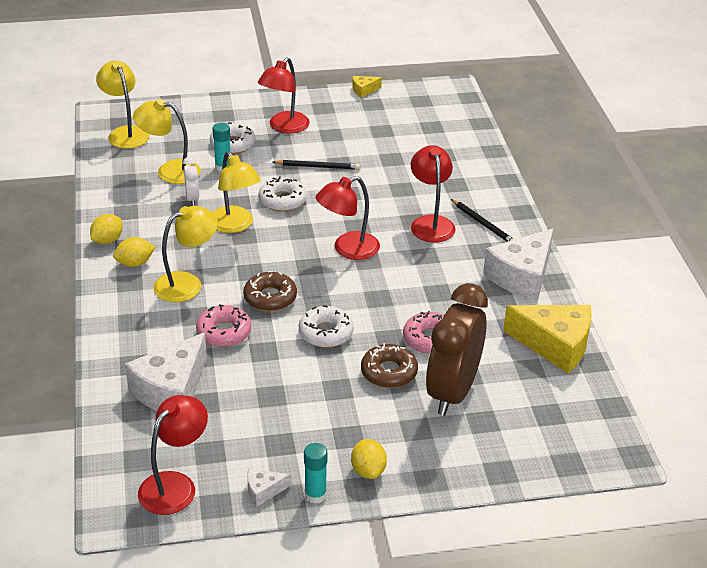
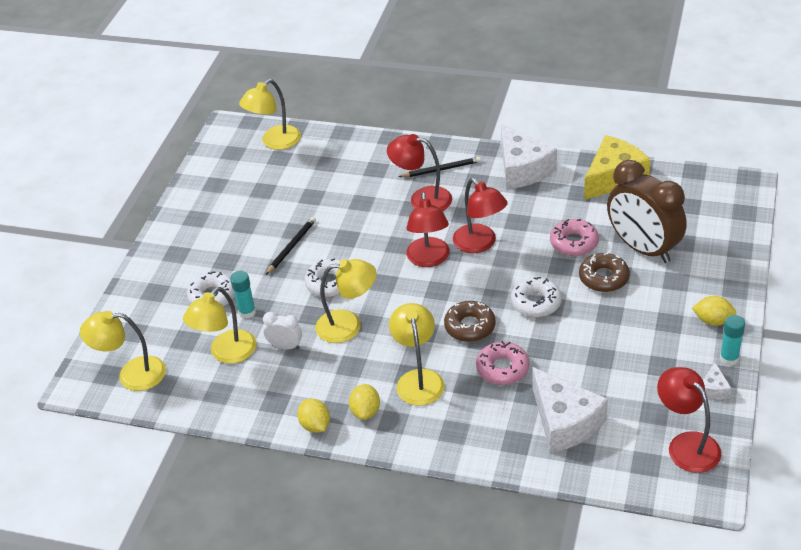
camera: 60 degrees left, 5 degrees up
(284, 127) = (210, 253): red lamp -> red lamp (480, 244)
(364, 90) = (187, 183): yellow cheese -> none
(451, 118) = (275, 142): none -> yellow lamp

